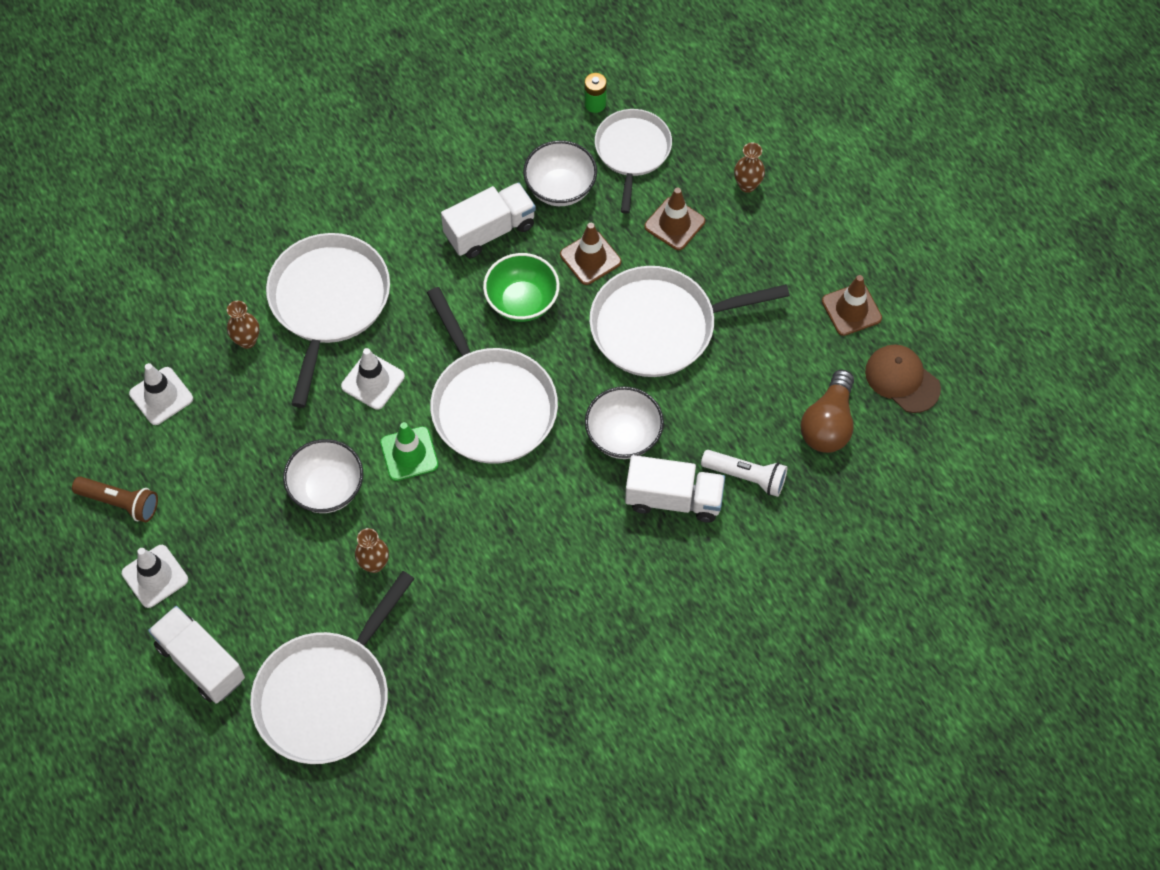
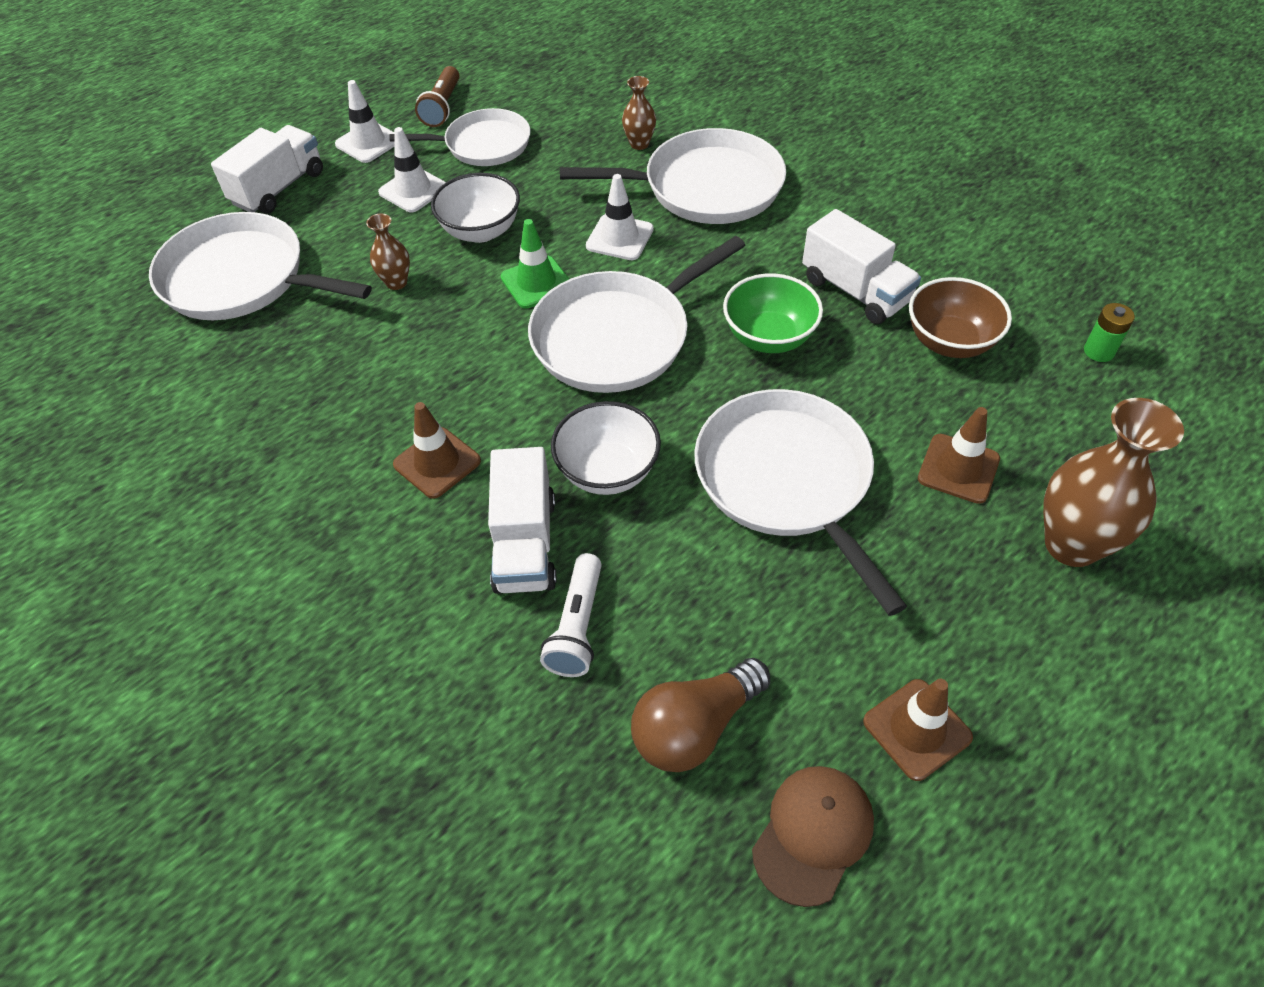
camera: 80 degrees right, 10 degrees down
(161, 396) = (560, 106): white traffic cone -> white traffic cone (413, 190)
(560, 188) = (949, 342): white bowl -> brown bowl
(590, 258) = (860, 389): brown traffic cone -> brown traffic cone (437, 463)
(632, 152) = (1048, 402): white pan -> white pan (483, 145)
(747, 185) = (1071, 545): brown vase -> brown vase, size x1.98
(828, 424) = (695, 727): brown light bulb -> brown light bulb turned 45 degrees counterclockwise

